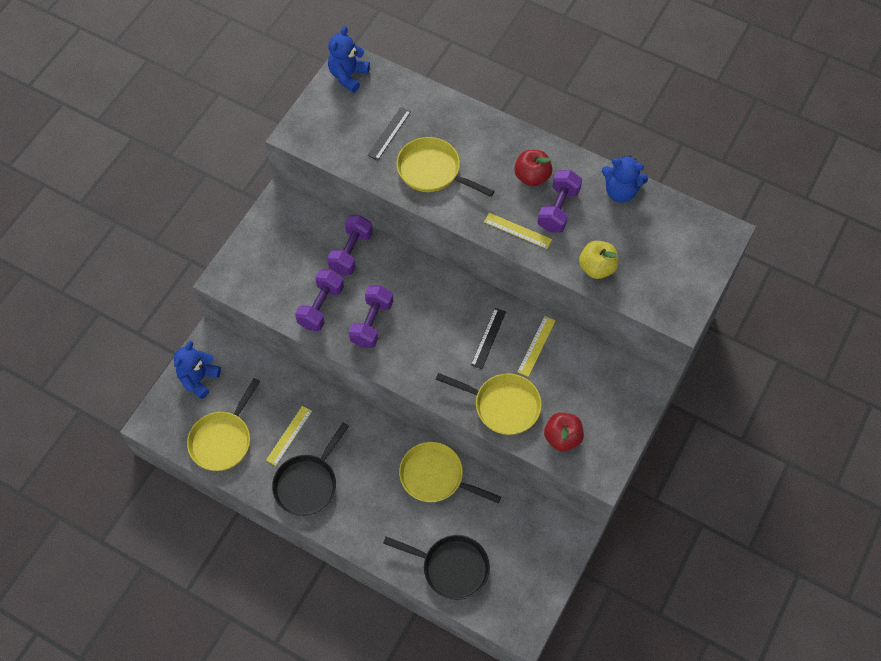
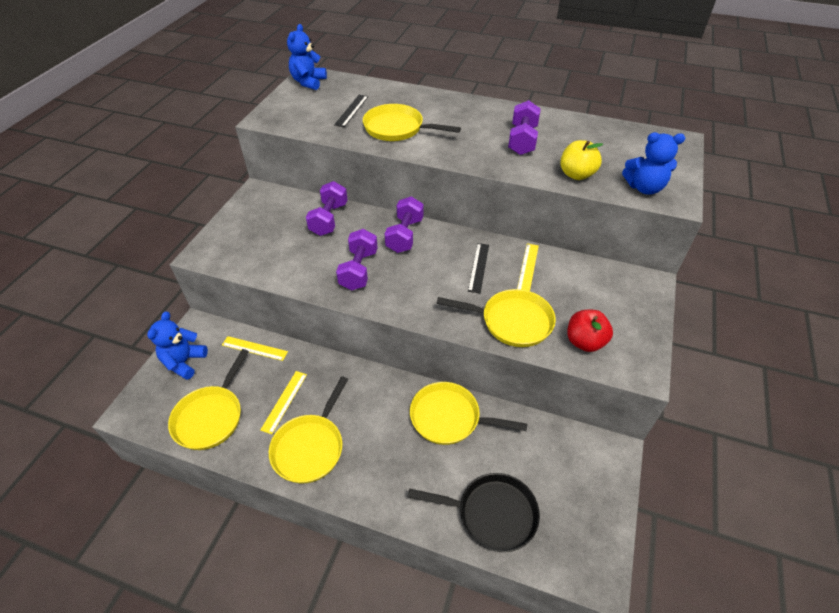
camera: 10 degrees left, 15 degrees down
(308, 483) = (310, 447): black pan -> yellow pan
(321, 307) = (305, 263): purple dumbbell -> purple dumbbell (405, 235)
(517, 231) = (490, 158): yellow ruler -> yellow ruler (254, 348)
(532, 176) = (489, 123): red apple -> none
(620, 191) = (573, 124): blue teddy bear -> blue teddy bear (644, 188)

